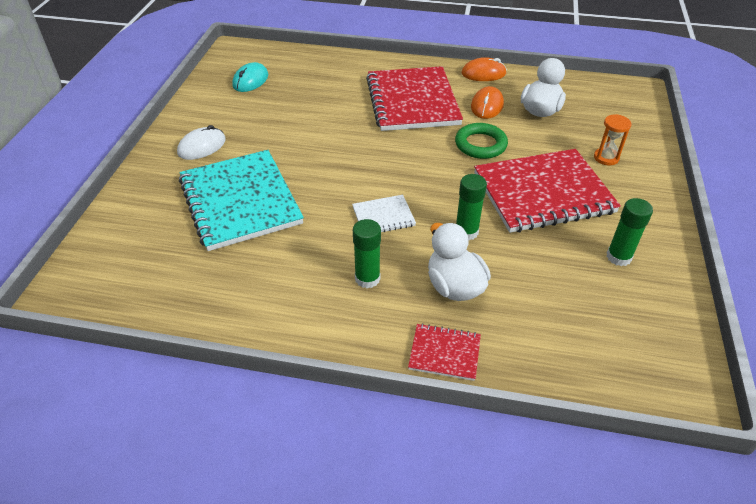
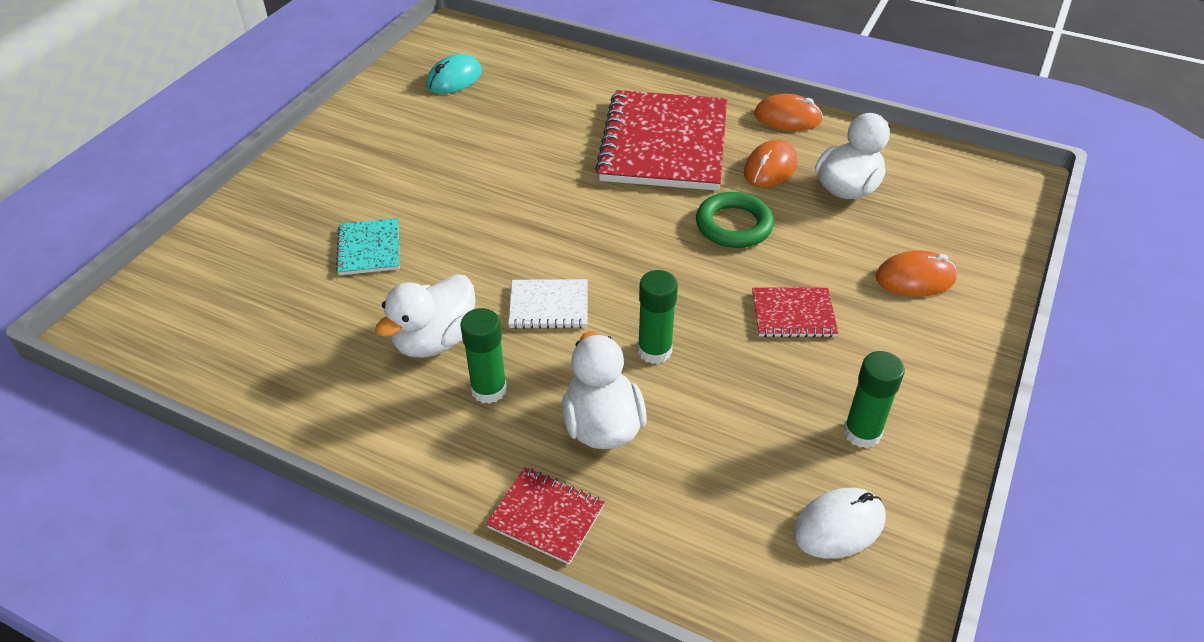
camera: 15 degrees right, 0 degrees up
(202, 147) = (352, 163): white mouse -> white mouse (839, 526)
(240, 201) = (369, 248): turquoise notebook -> turquoise notebook, size x0.45
(315, 253) = (435, 340): none -> white duck
(543, 193) = (793, 314): red notebook -> red notebook, size x0.45
(606, 158) = (915, 278): orange hourglass -> orange mouse

